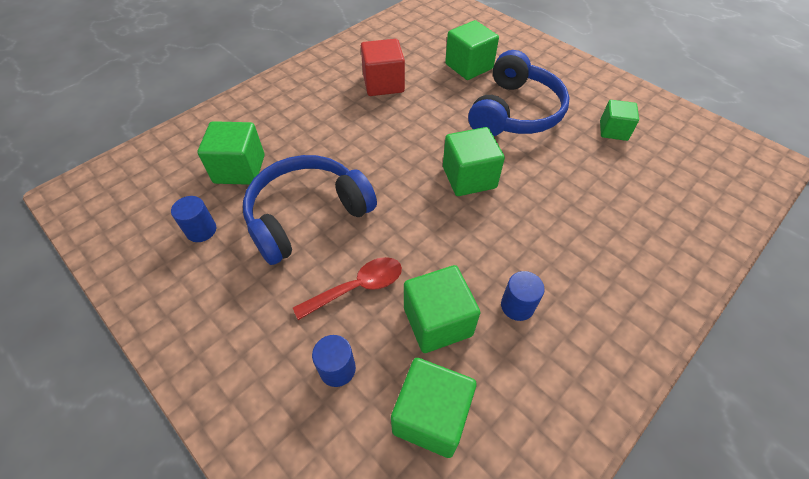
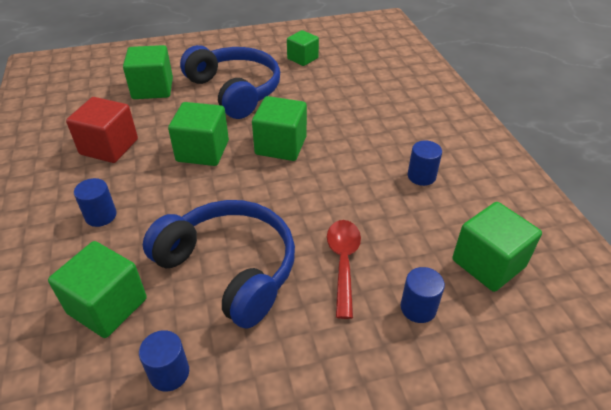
camera: 60 degrees left, 10 degrees down
(307, 215) = (229, 268): blue headphones -> blue headphones turned 135 degrees clockwise
(314, 120) = (101, 216): none -> blue cylinder
(437, 321) = (409, 225): green cube -> green cube (202, 151)

